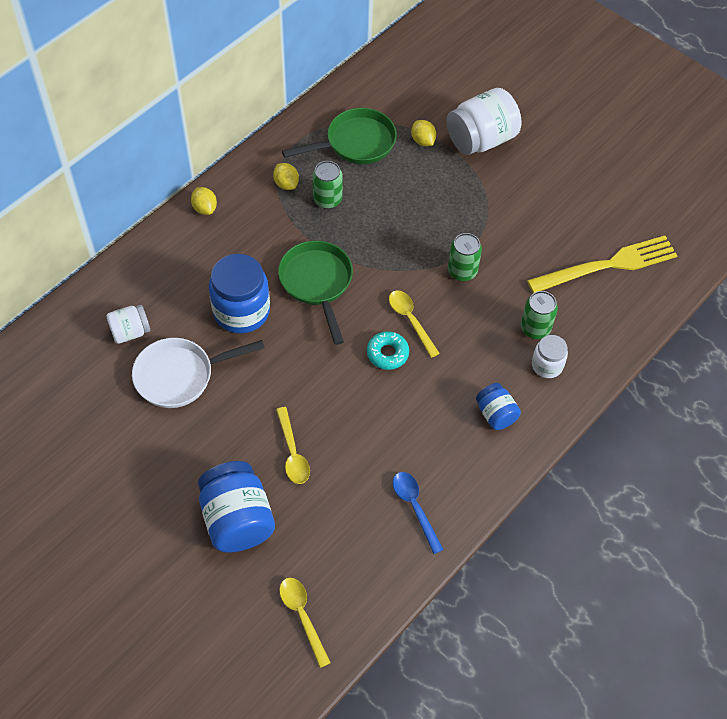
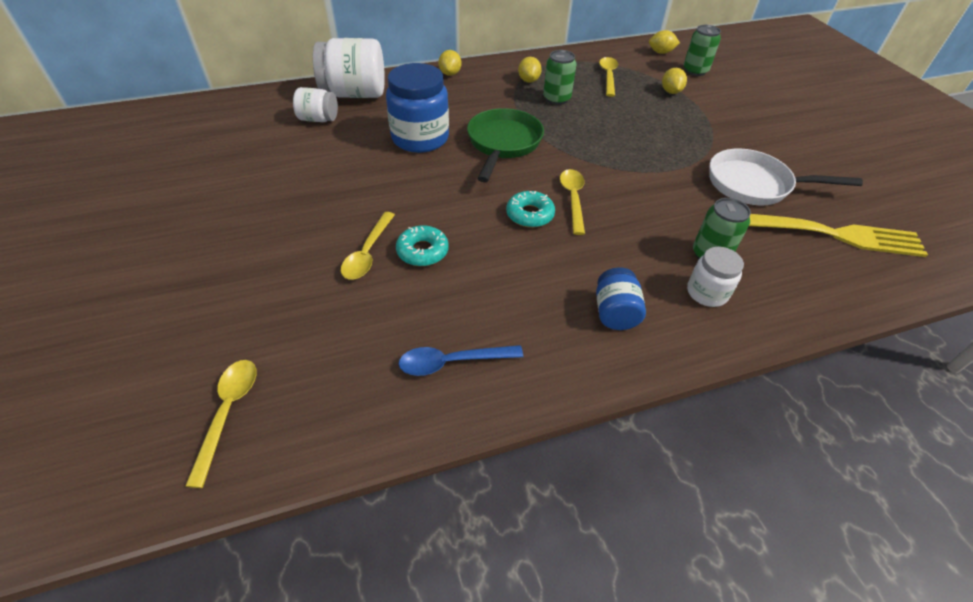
camera: 30 degrees right, 10 degrees down
(180, 376) = (326, 159): white pan -> white pan (754, 184)
(237, 519) = (261, 284): blue jar -> none
(331, 430) = (422, 251): none -> turquoise donut
(356, 143) = (608, 76): green pan -> yellow spoon
(386, 80) = (660, 52): none -> yellow lemon
(415, 507) = (452, 362): blue spoon -> blue spoon turned 105 degrees counterclockwise
(462, 271) = (653, 183): green can -> green can (695, 71)
(481, 140) = (729, 106): white jar -> white jar (355, 94)

